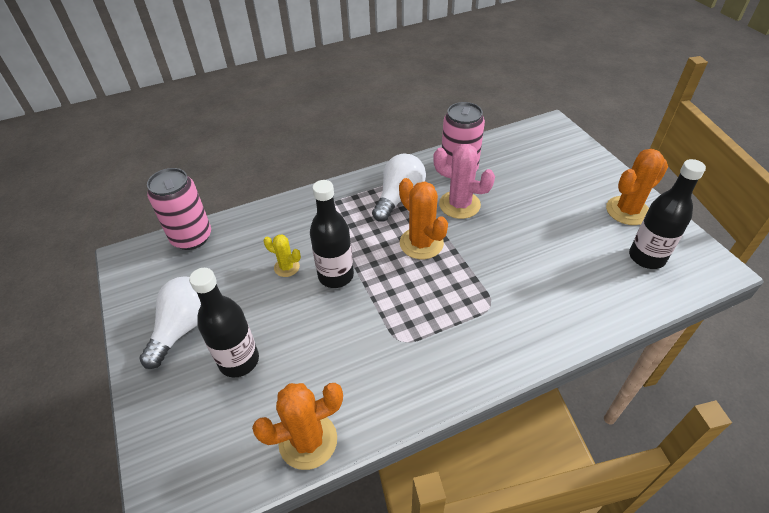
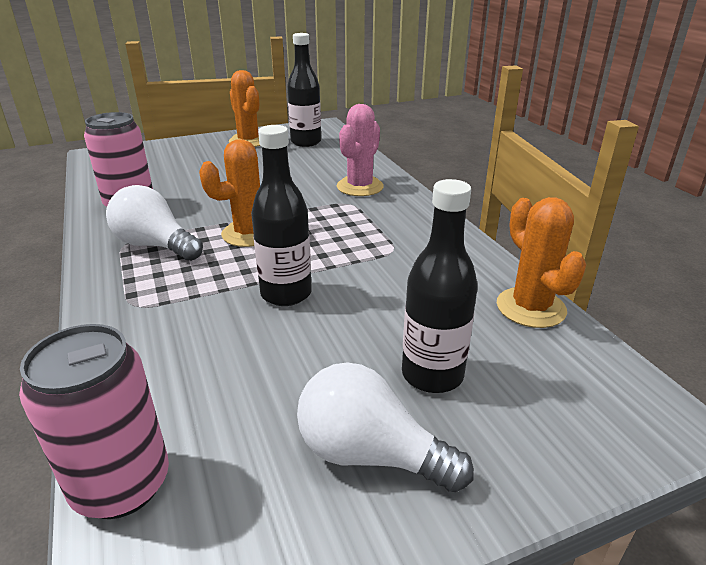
camera: 90 degrees left, 15 degrees down
(287, 267) = (256, 339): yellow cactus -> none
(459, 205) = (195, 209): pink cactus -> pink cactus (360, 187)

